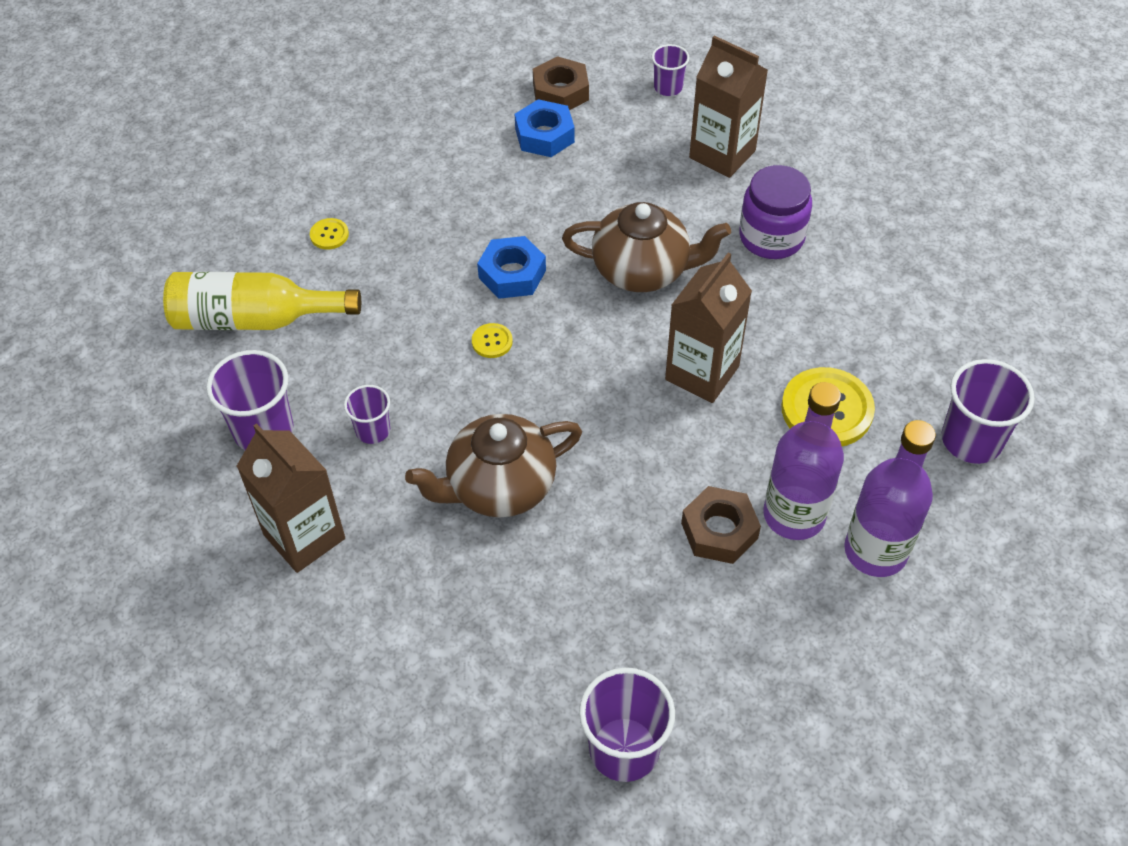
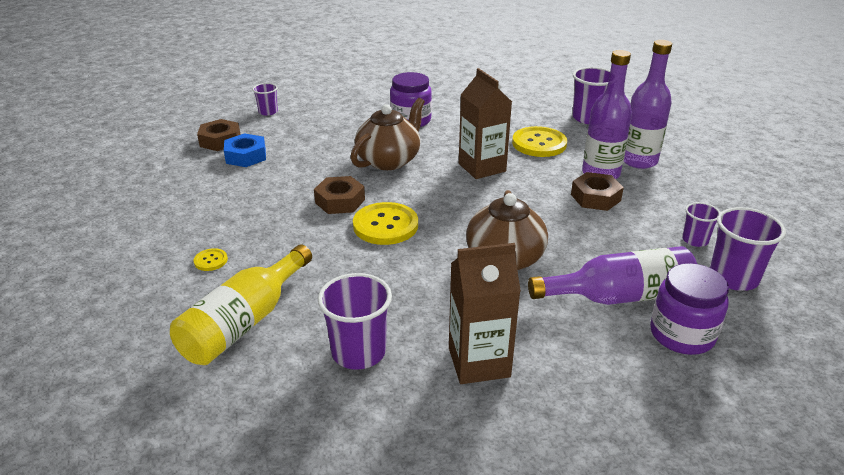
camera: 60 degrees left, 20 degrees down
(373, 430) = (410, 297): purple cup -> purple cup (695, 240)
(462, 716) = (682, 334): none -> purple jar
(492, 341) = (385, 225): yellow button -> yellow button, size x2.14
(499, 629) = (619, 296): none -> purple bottle
(512, 274) = (340, 201): blue nut -> brown nut
(722, 154) = (337, 114): brown carton -> none

